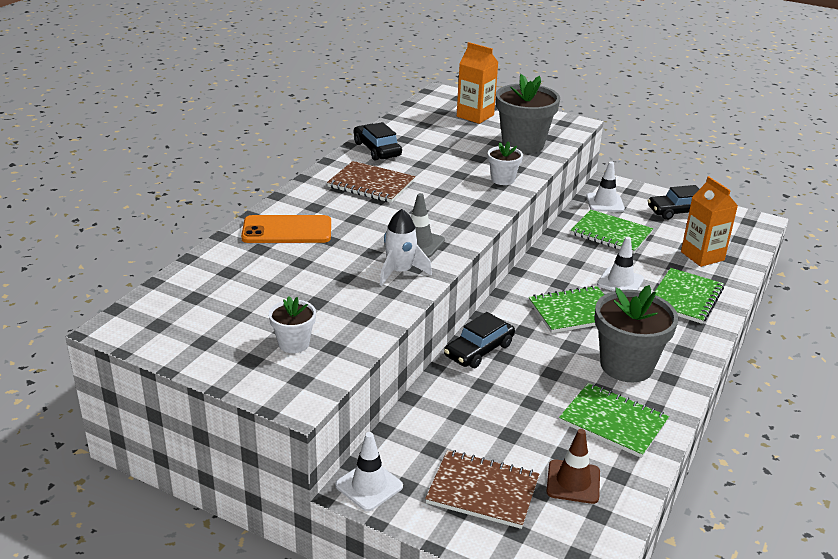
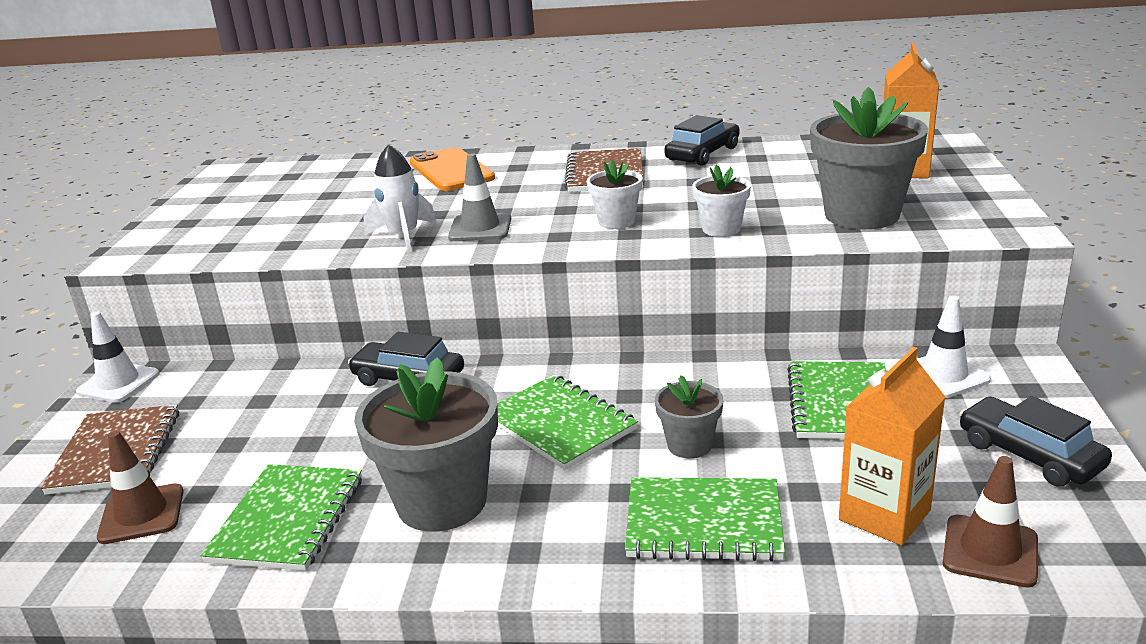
camera: 70 degrees right, 5 degrees down
(293, 343) = (223, 230): white flower pot -> white flower pot (616, 221)
(620, 282) = (689, 445): white traffic cone -> grey flower pot
(736, 245) = (990, 551): none -> brown traffic cone

